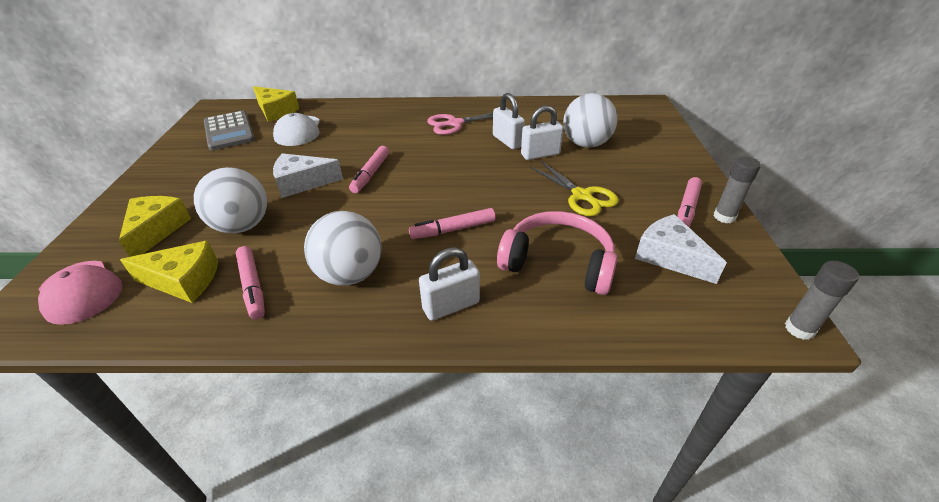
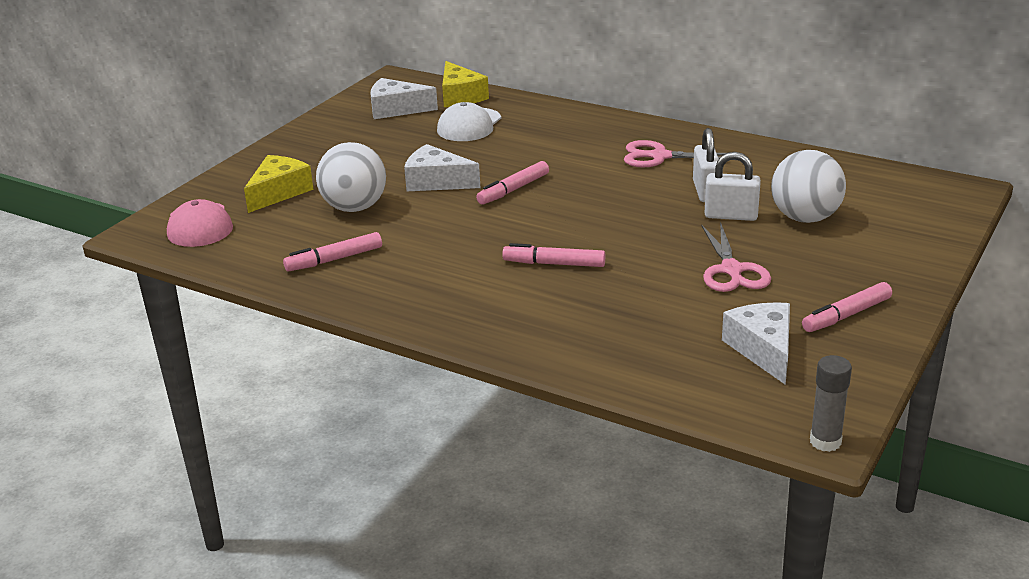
camera: 30 degrees right, 10 degrees down
(184, 280) = (281, 239): yellow cheese -> none
(229, 131) = (396, 109): grey calculator -> white cheese
(252, 287) = (334, 259): pink marker -> pink marker turned 60 degrees clockwise
(350, 274) = (424, 274): white ball -> none
(451, 306) = (495, 322): white padlock -> none
(558, 262) = (634, 320): pink headphones -> none
(581, 196) = (731, 270): yellow scissors -> pink scissors
(724, 217) = (883, 335): grey glue stick -> none

